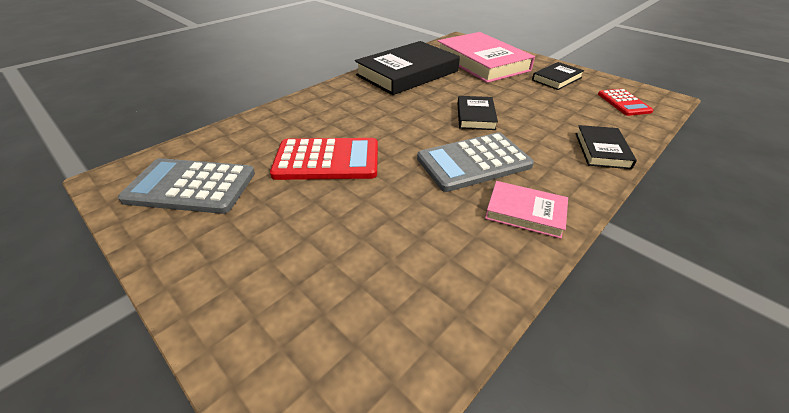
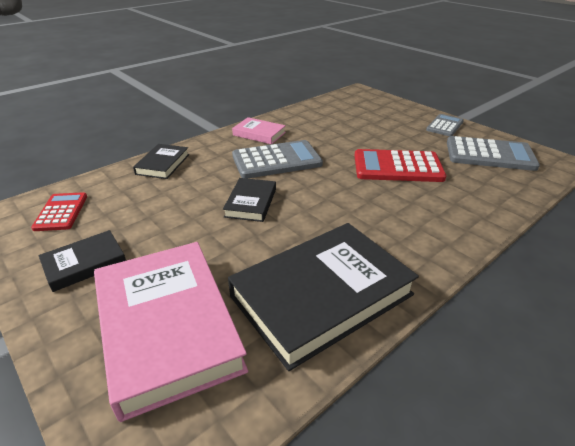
camera: 175 degrees left, 5 degrees down
(196, 257) = (445, 126): none -> grey calculator

